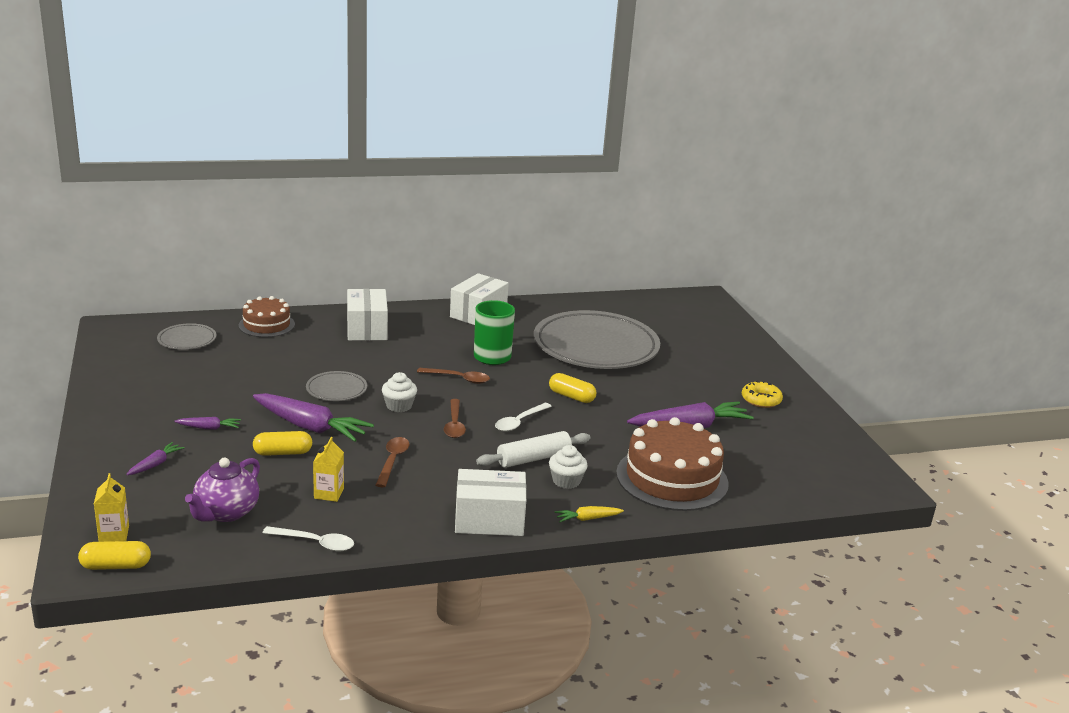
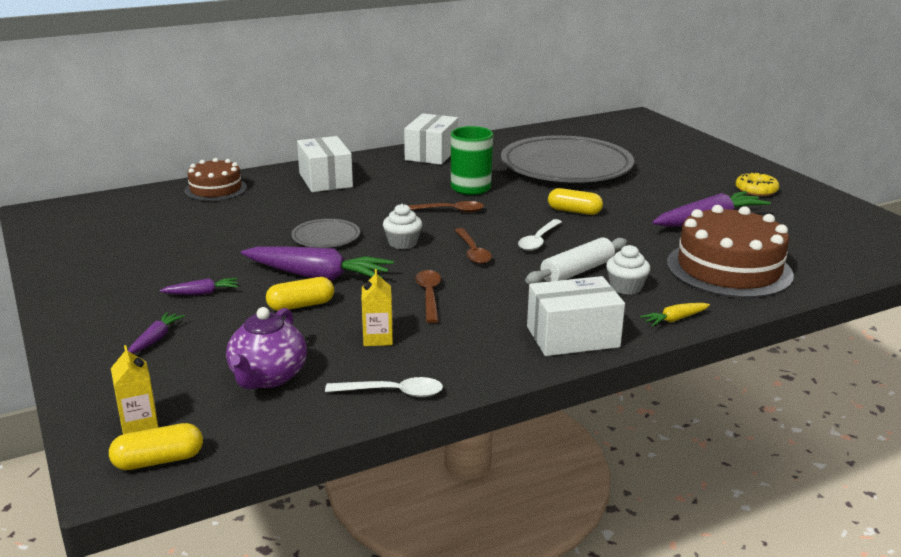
camera: 10 degrees left, 0 degrees up
(187, 340) = (133, 213): grey plate -> none

